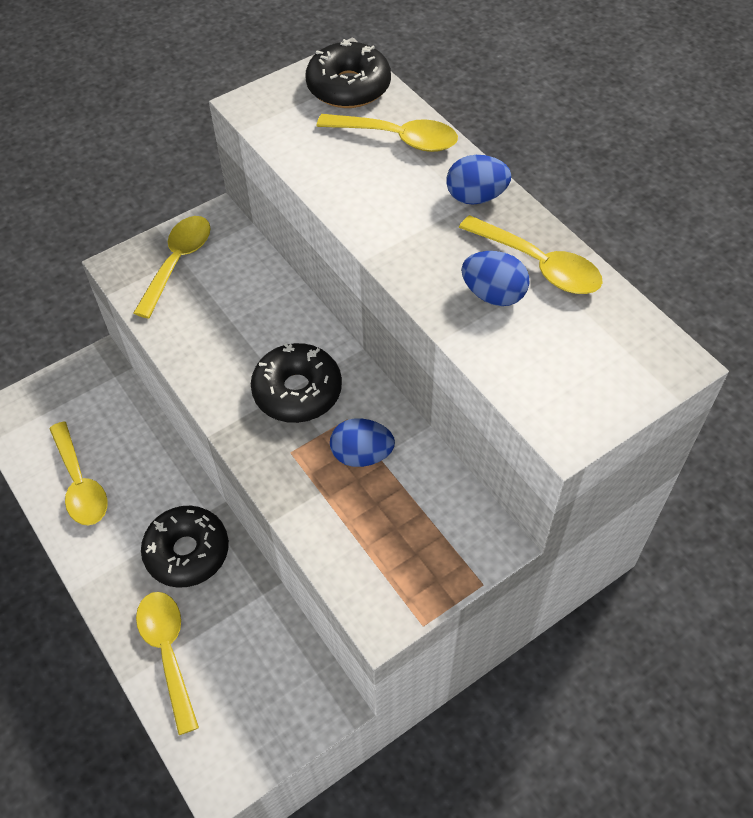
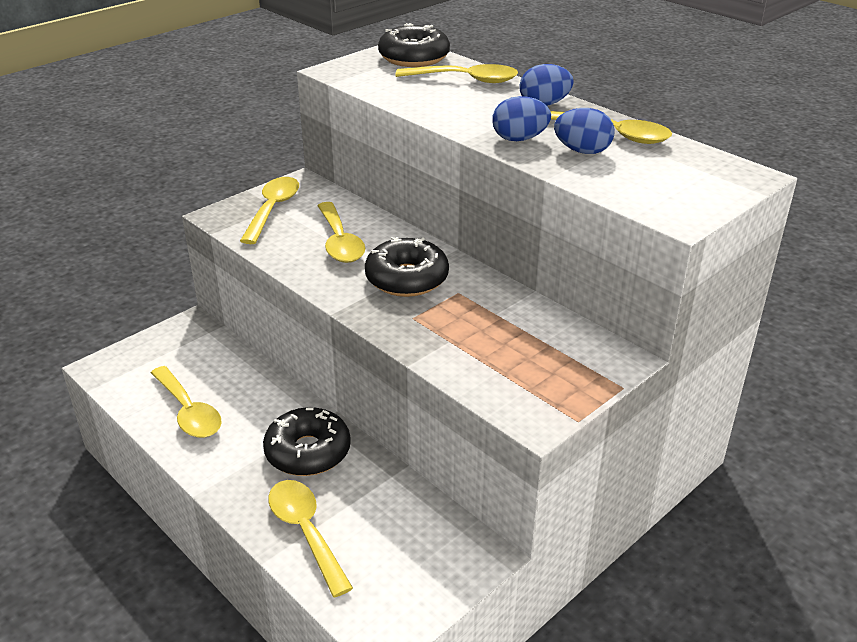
camera: 10 degrees left, 20 degrees down
(239, 324) = (340, 242): none -> yellow spoon
(362, 455) = (480, 314): blue egg -> blue egg (519, 139)

